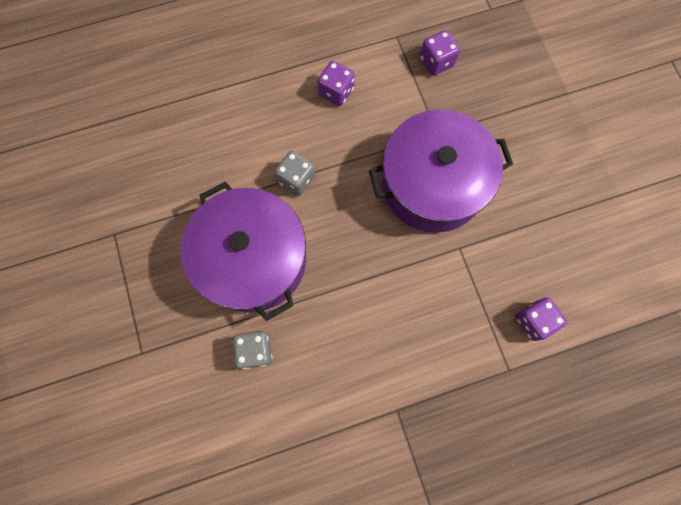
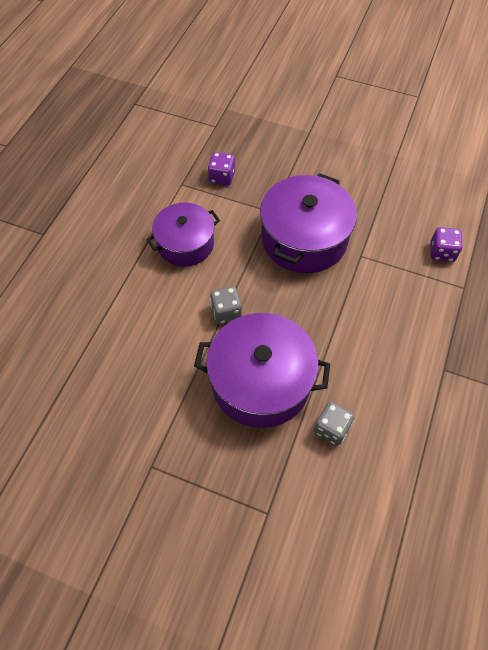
camera: 50 degrees left, 15 degrees down
(336, 92) = (185, 244): purple dice -> purple pot

